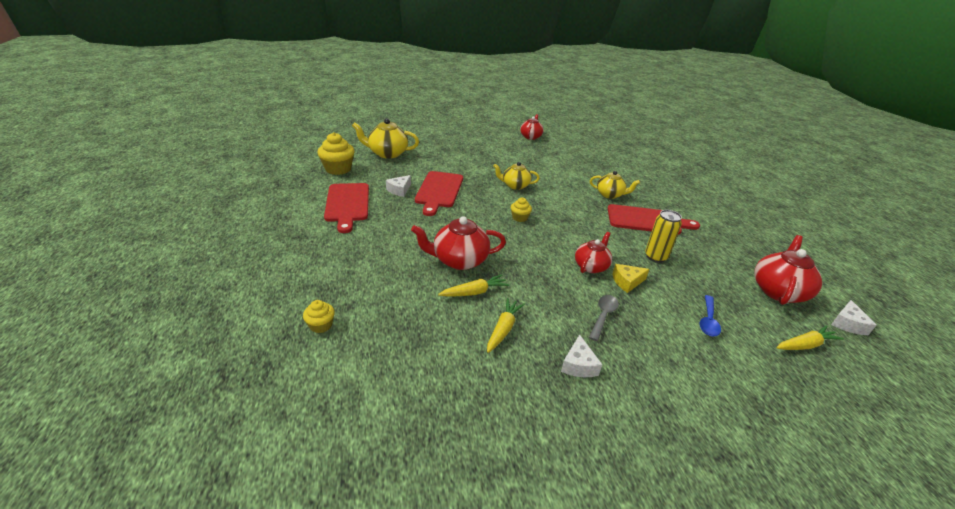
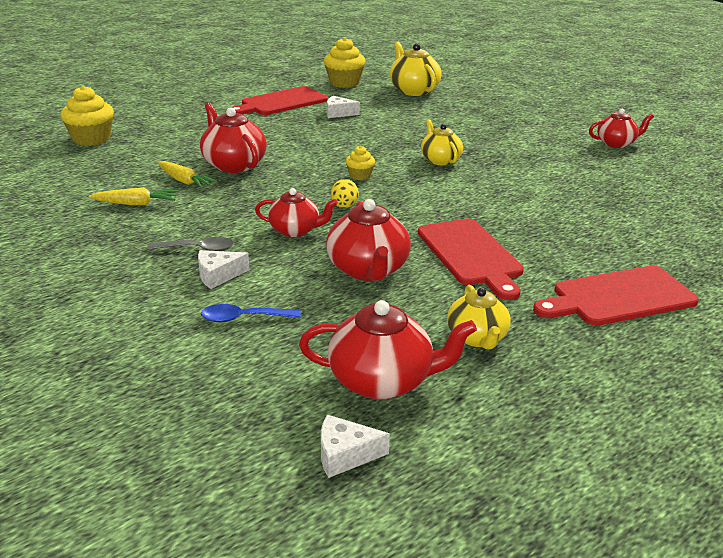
camera: 65 degrees right, 5 degrees down
(321, 325) = (91, 139): yellow cupcake -> yellow cupcake, size x1.86
(439, 191) = (364, 128): red cutting board -> red cutting board (618, 297)
(564, 238) = (344, 206): none -> yellow egg
(578, 365) = (104, 246): white cheese -> white cheese (218, 275)
(610, 195) = (514, 220): yellow teapot -> yellow teapot (477, 338)
(627, 282) = (282, 256): yellow cheese -> none
(655, 257) = (368, 270): yellow can -> red teapot
(805, 345) = (247, 402): yellow carrot -> none

